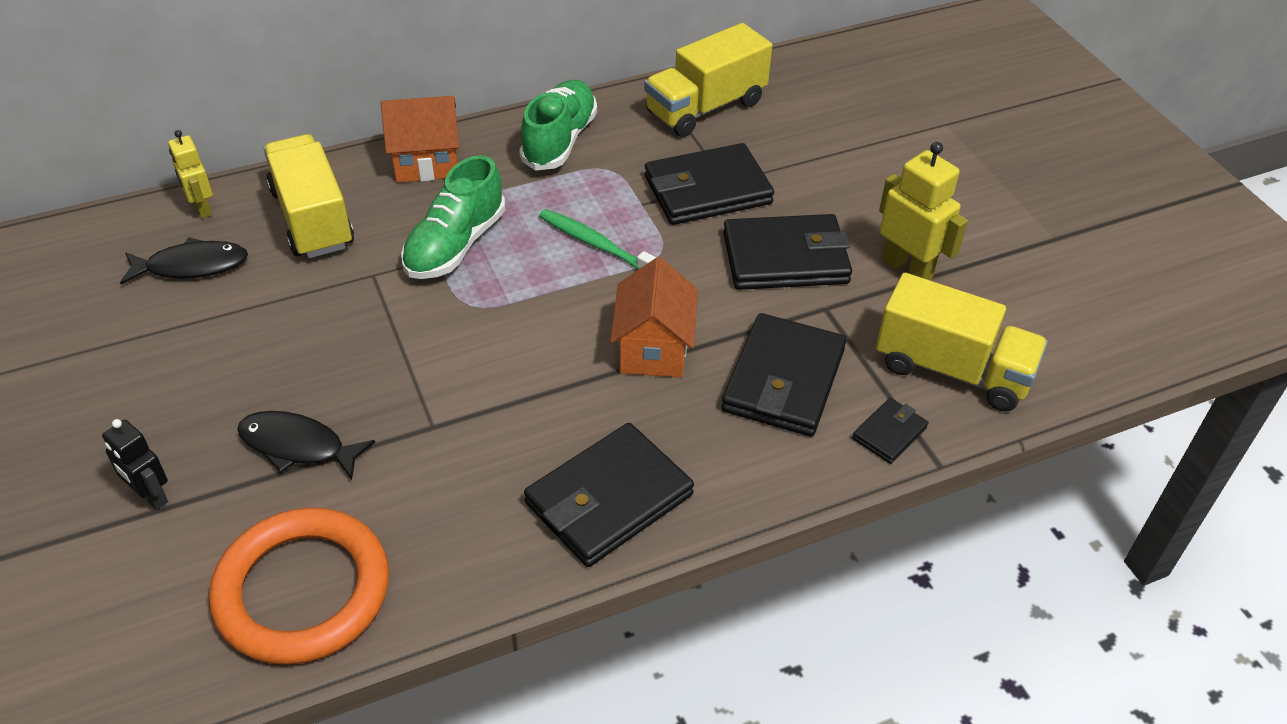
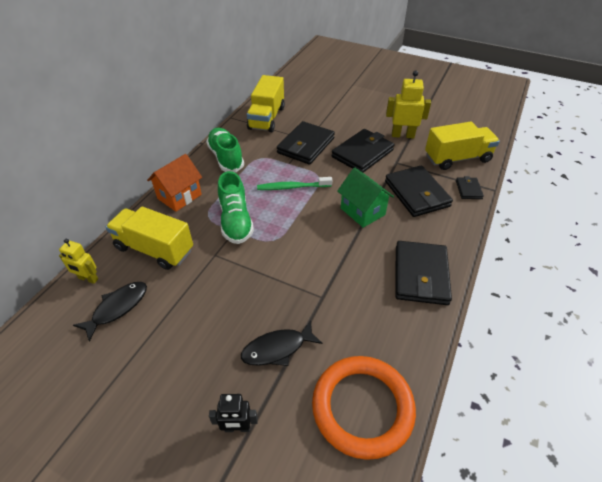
camera: 40 degrees left, 0 degrees up
(653, 349) = (362, 211): orange house -> green house

